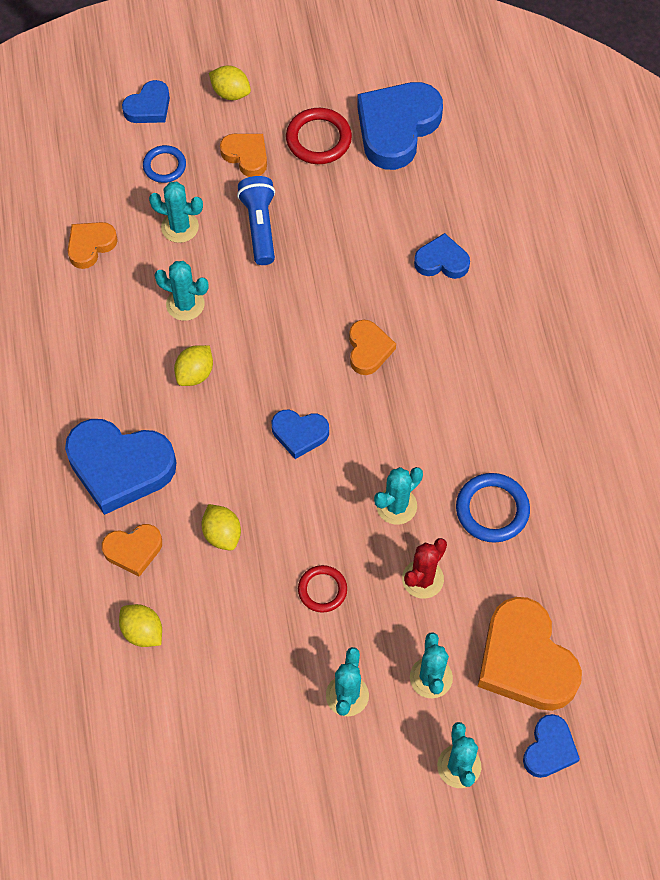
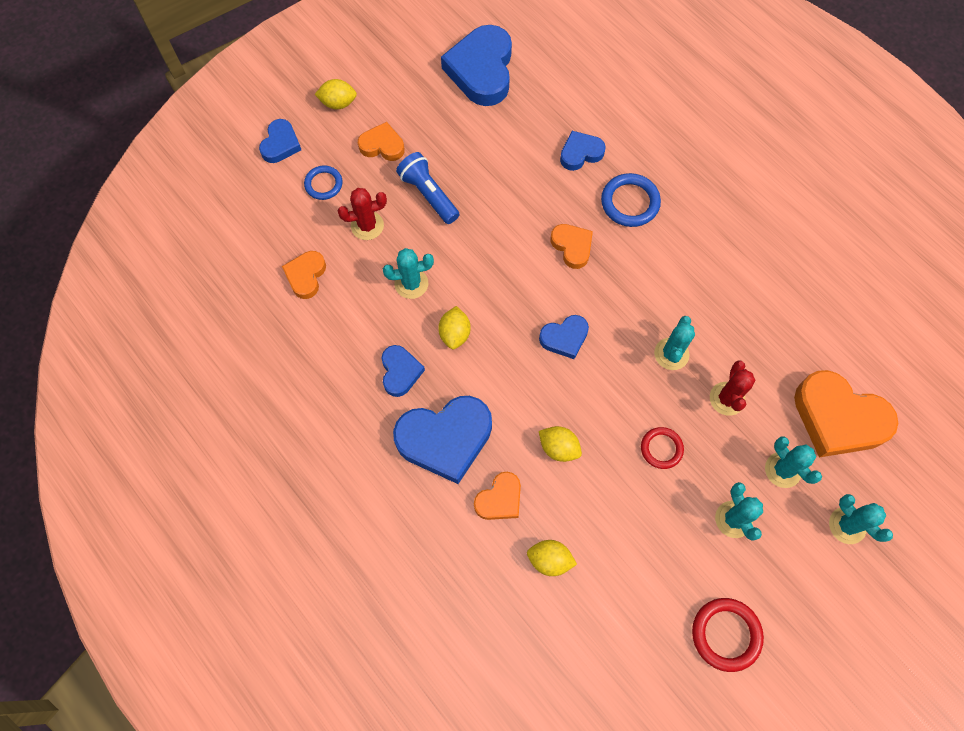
camera: 30 degrees left, 5 degrees up
(180, 227) = (367, 225): turquoise cactus -> red cactus
(318, 139) = (429, 106): red ring -> red ring (726, 634)
(492, 510) = (740, 319): blue ring -> blue ring (630, 202)
(549, 749) = (899, 474): blue heart -> blue heart (400, 372)

